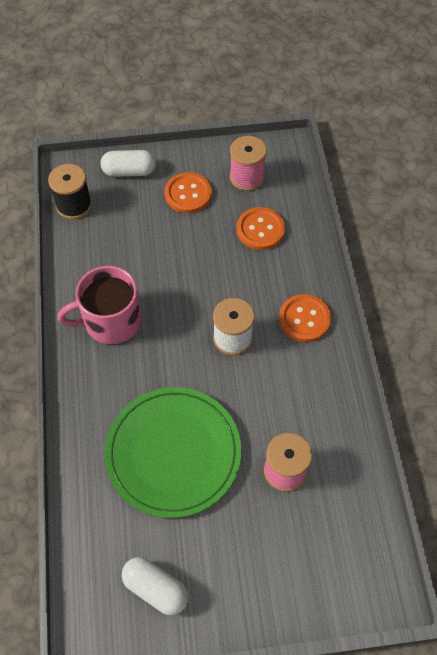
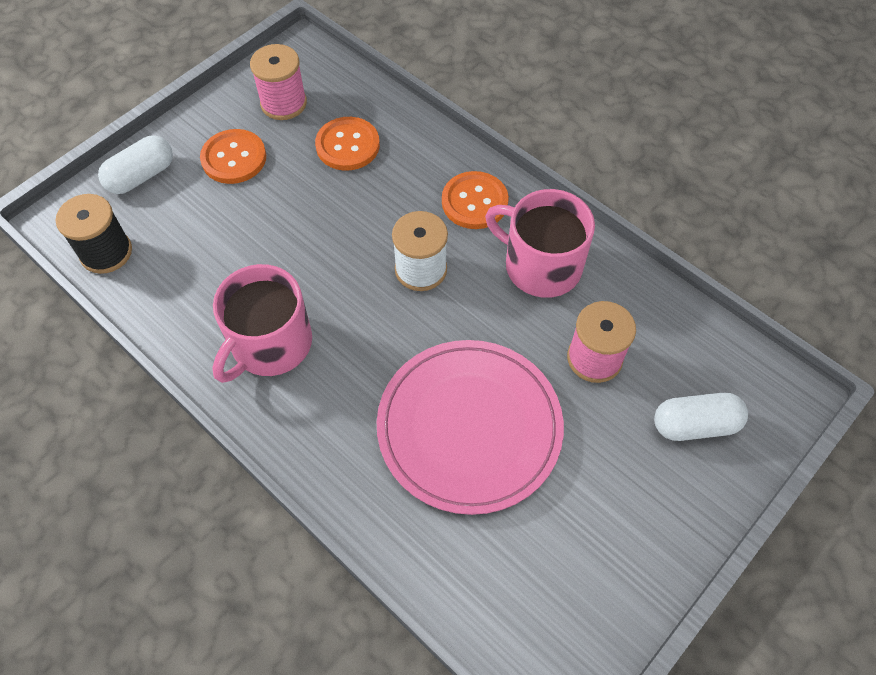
camera: 40 degrees left, 0 degrees up
(156, 588) = (583, 577): white capsule -> white capsule (695, 425)
(173, 453) = (469, 427): green plate -> pink plate
(307, 389) = (541, 265): none -> pink mug

